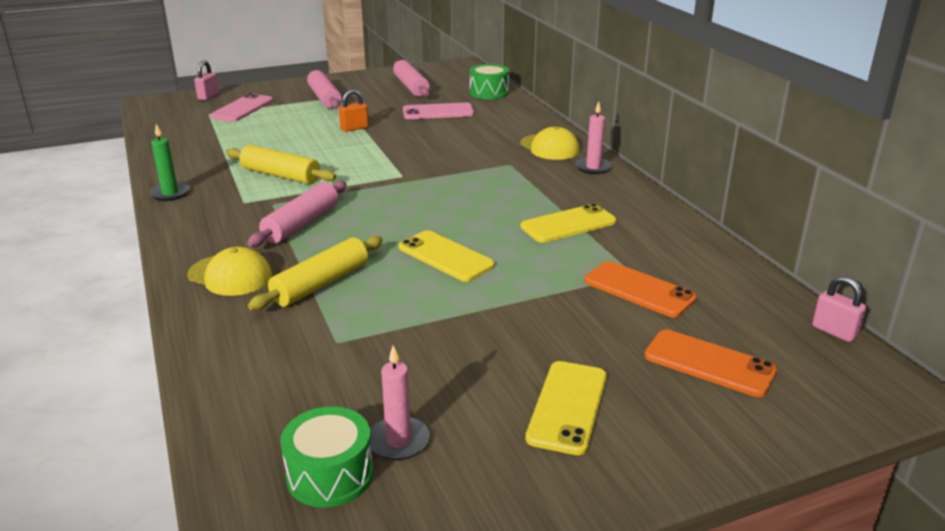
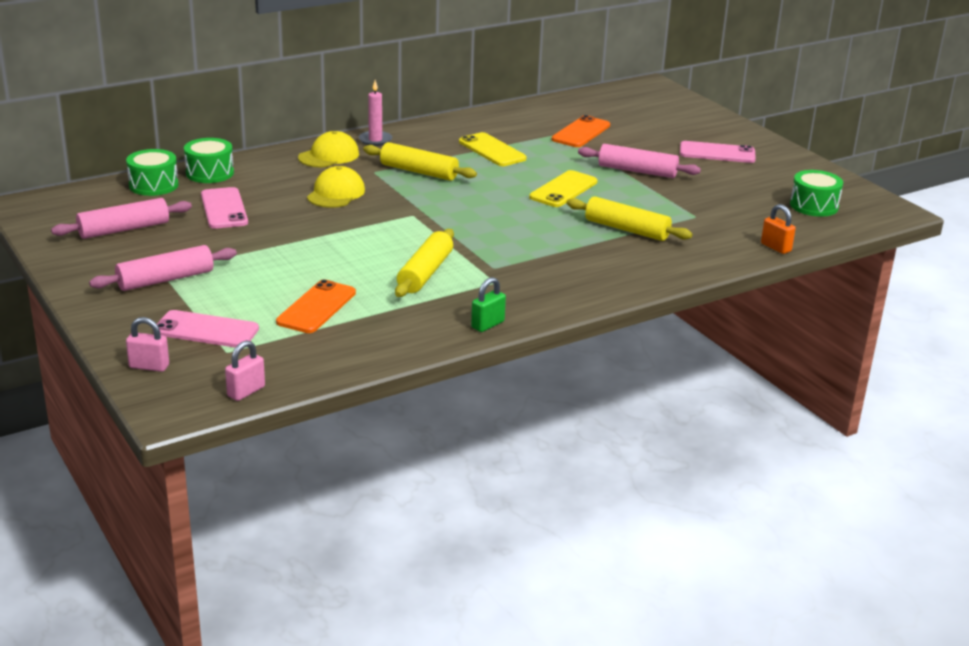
camera: 100 degrees left, 0 degrees up
(170, 193) = (487, 325): green candle -> green padlock
(230, 275) = (632, 265): yellow cap -> yellow cap (336, 193)
(302, 224) = (530, 249): pink rolling pin -> pink rolling pin (637, 171)
(354, 128) = (281, 250): orange padlock -> orange padlock (775, 247)
(398, 441) = (775, 191): pink candle -> none
(507, 183) = (419, 172): none -> yellow rolling pin
(511, 107) = (210, 173): none -> green drum
(567, 407) = (717, 153): yellow phone -> pink phone
(709, 363) = (654, 120): orange phone -> orange phone (316, 307)
(834, 332) = (603, 91): pink padlock -> pink padlock (246, 391)

